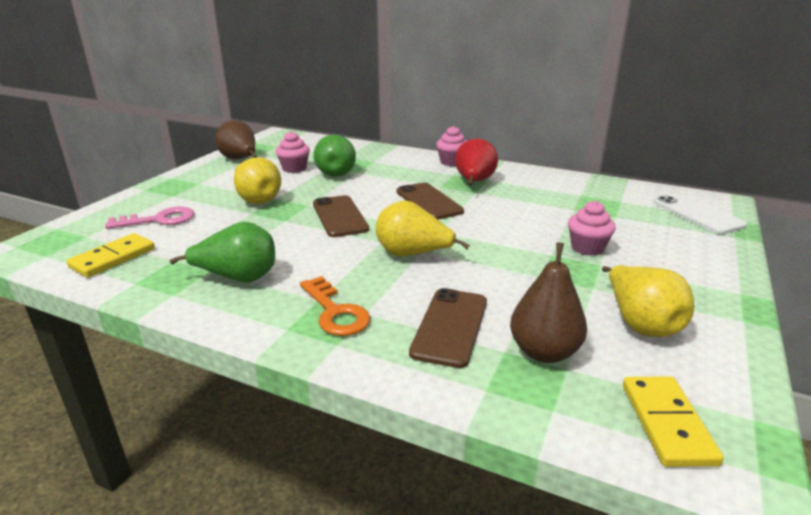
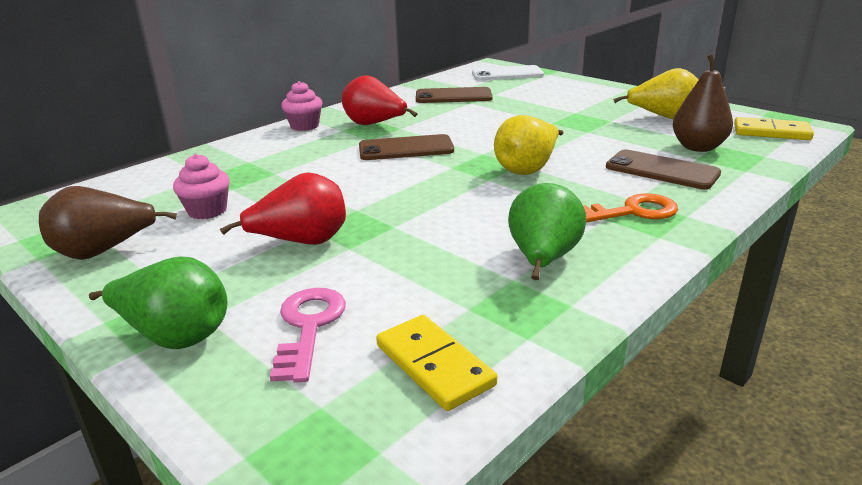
camera: 70 degrees left, 0 degrees up
(257, 199) = (302, 242): yellow pear -> red pear
(336, 172) = (260, 185): green pear -> green pear (175, 336)
(339, 216) = (409, 194): brown phone -> brown phone (453, 96)
(587, 248) = (546, 111): pink cupcake -> none

